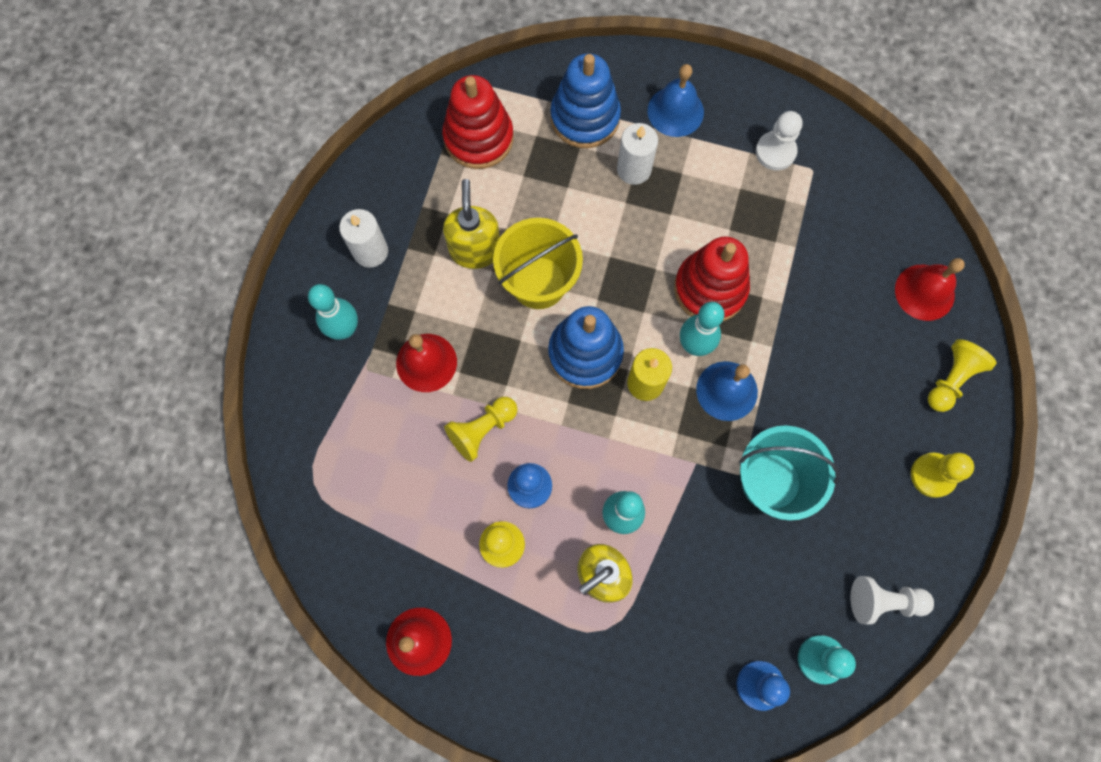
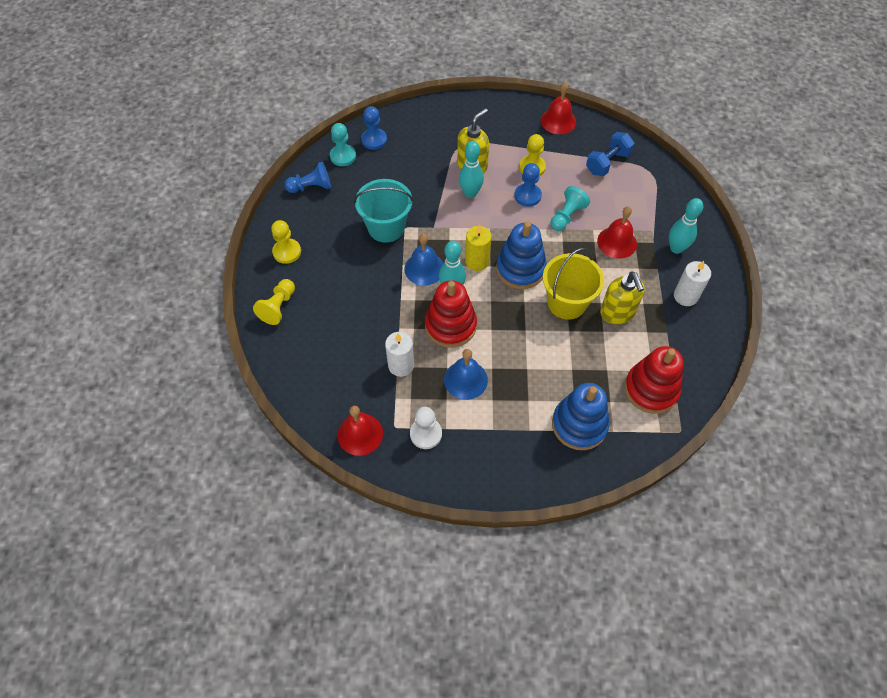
camera: 165 degrees right, 15 degrees down
(373, 520) = (607, 163): none -> blue dumbbell
(482, 430) = (567, 216): yellow pawn -> turquoise pawn
(634, 169) = (528, 394): white candle -> white candle (401, 365)
(675, 111) = (511, 447): blue bell -> blue bell (465, 379)
(883, 601) = (311, 187): white pawn -> blue pawn
(924, 292) = (300, 358): red bell -> red bell (360, 434)

